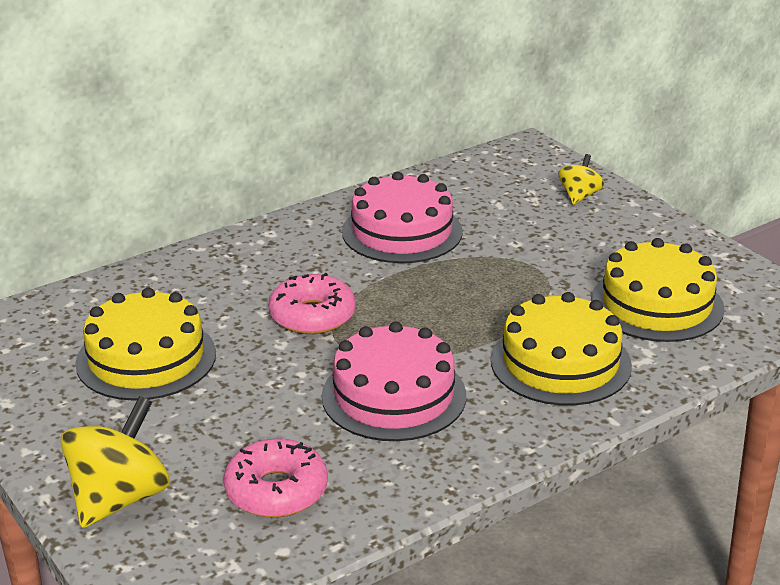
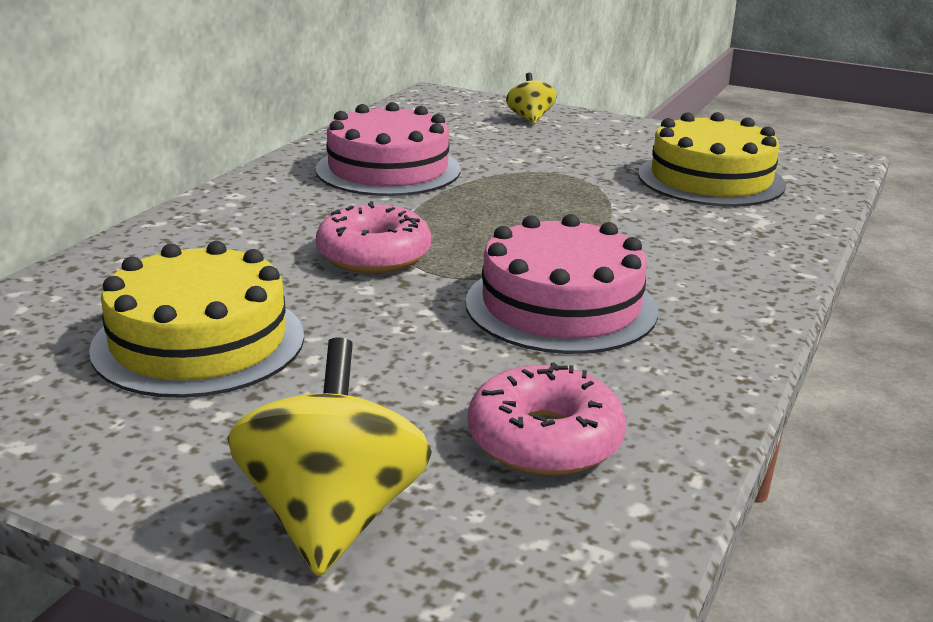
camera: 30 degrees left, 5 degrees down
(560, 363) = (691, 240): yellow cake -> none

